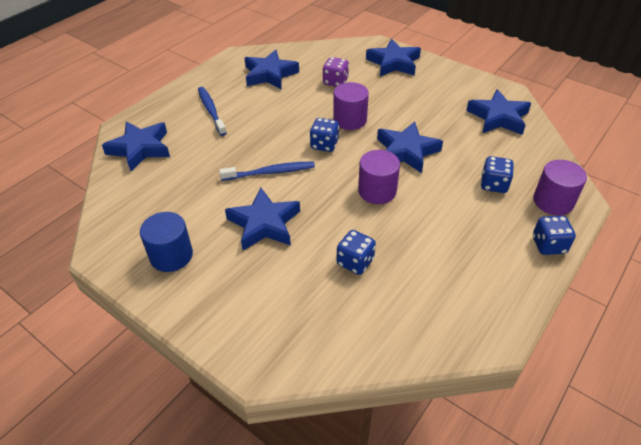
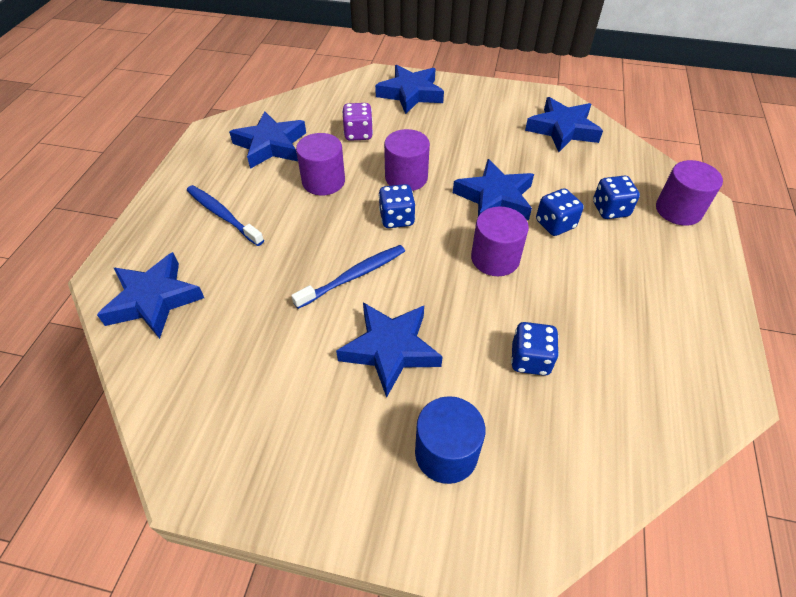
camera: 25 degrees left, 5 degrees up
(171, 255) = (295, 443): blue cylinder -> blue cylinder (446, 453)
(290, 107) = (323, 181): none -> purple cylinder
(548, 245) = (708, 262): blue dice -> blue dice (555, 224)

